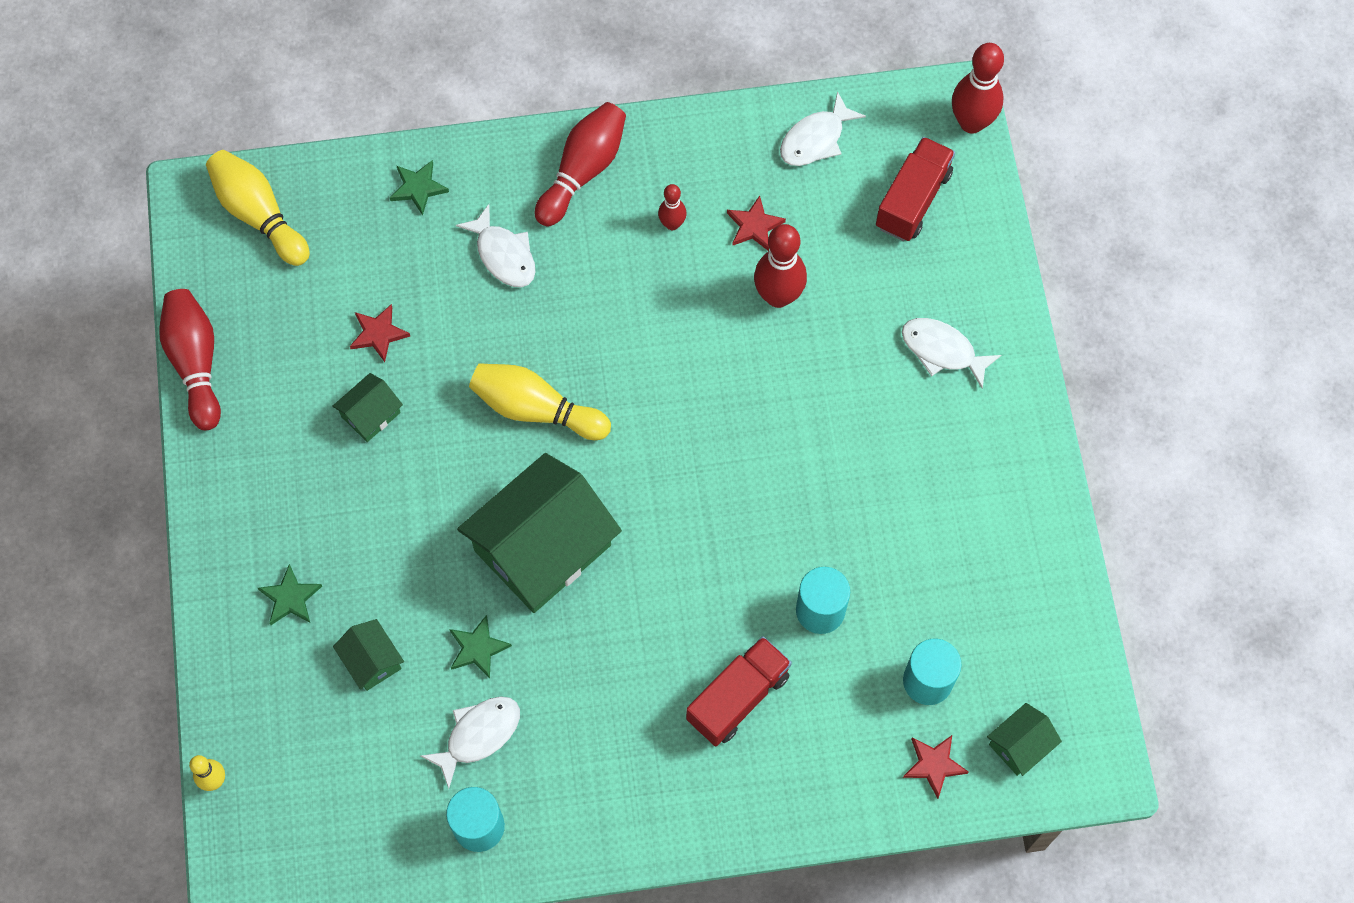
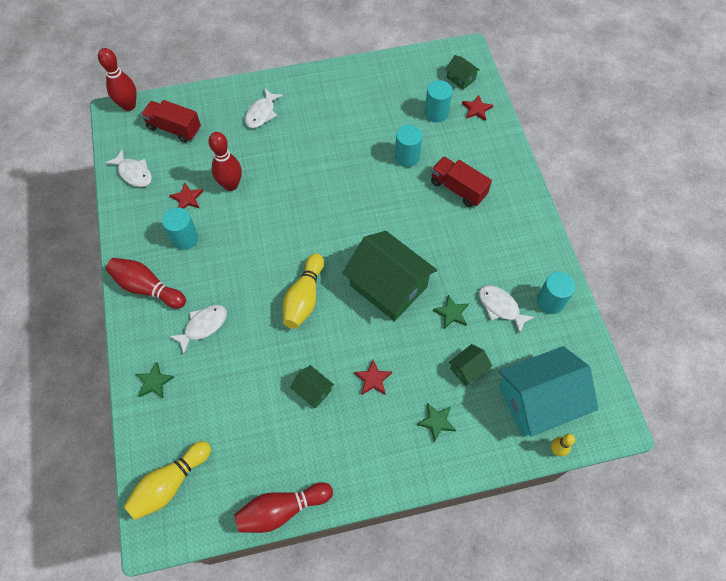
camera: 95 degrees left, 5 degrees down
(300, 768) = (538, 400): none -> turquoise house
(378, 334) = (258, 393): red star -> red star (373, 379)
(672, 224) = (185, 238): red bowling pin -> turquoise cylinder

